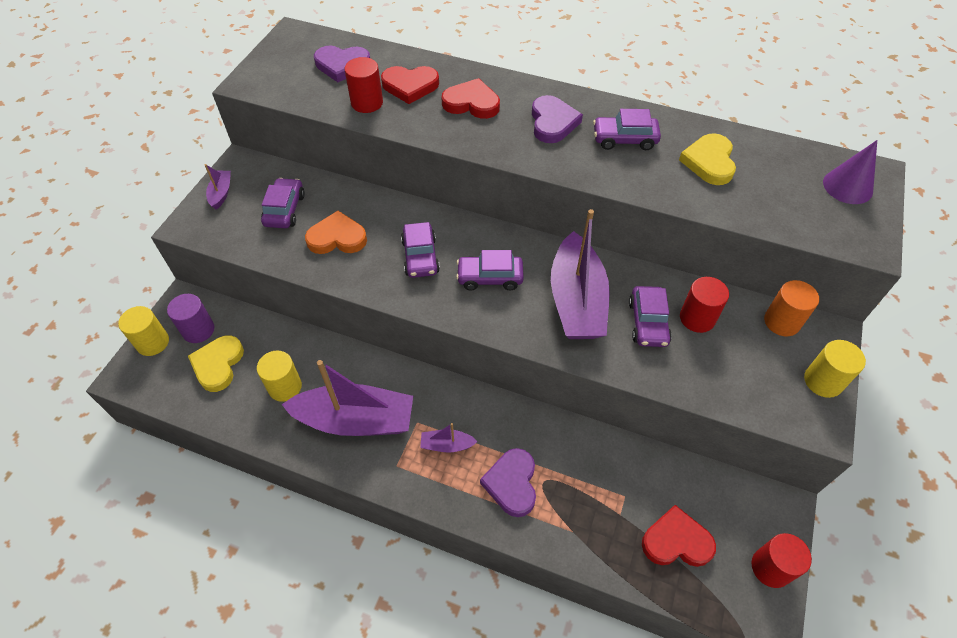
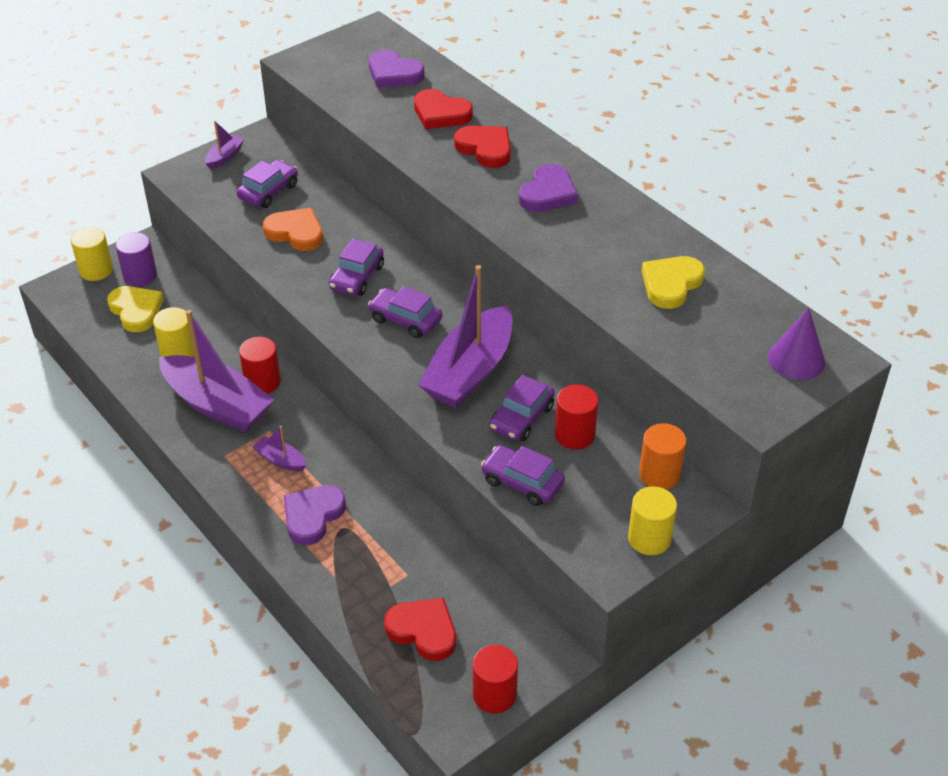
camera: 30 degrees right, 10 degrees down
(218, 364) = (136, 310): yellow heart -> yellow heart turned 105 degrees clockwise
(367, 103) = (387, 115): red cylinder -> red cylinder (262, 382)
(624, 139) = (605, 233): purple car -> purple car (522, 482)

